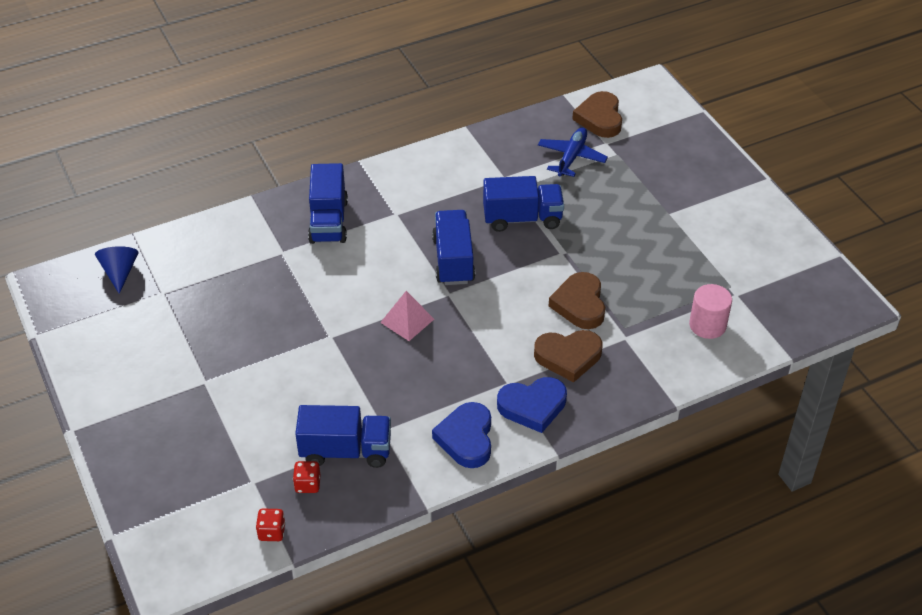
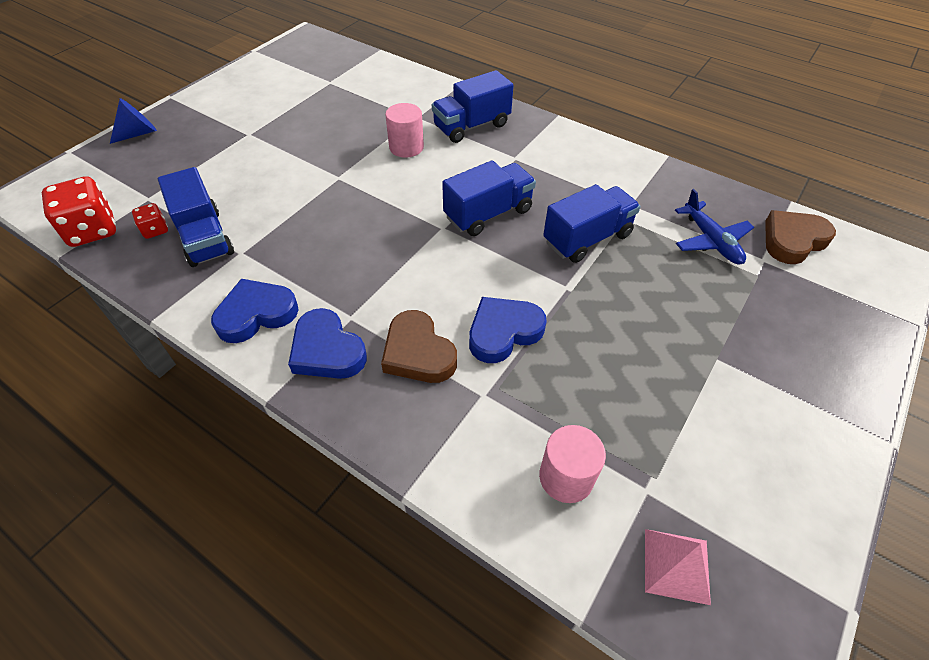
camera: 60 degrees right, 5 degrees up
(120, 272) = (337, 58): blue cone -> blue cone (138, 133)
(272, 532) = (92, 230): red dice -> red dice, size x1.95
(324, 276) = (406, 147): none -> pink cylinder
(407, 320) = (388, 214): pink pyramid -> pink pyramid (676, 565)
(522, 218) = (587, 239): blue truck -> blue truck turned 90 degrees counterclockwise
(571, 157) = (711, 241): blue plane -> blue plane turned 75 degrees clockwise
(580, 304) = (503, 332): brown heart -> blue heart

